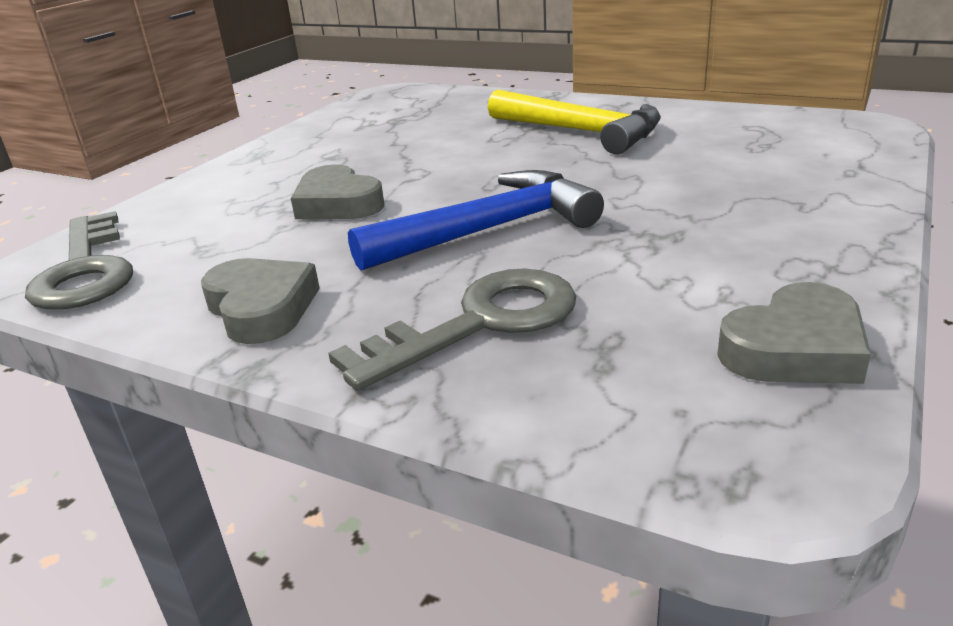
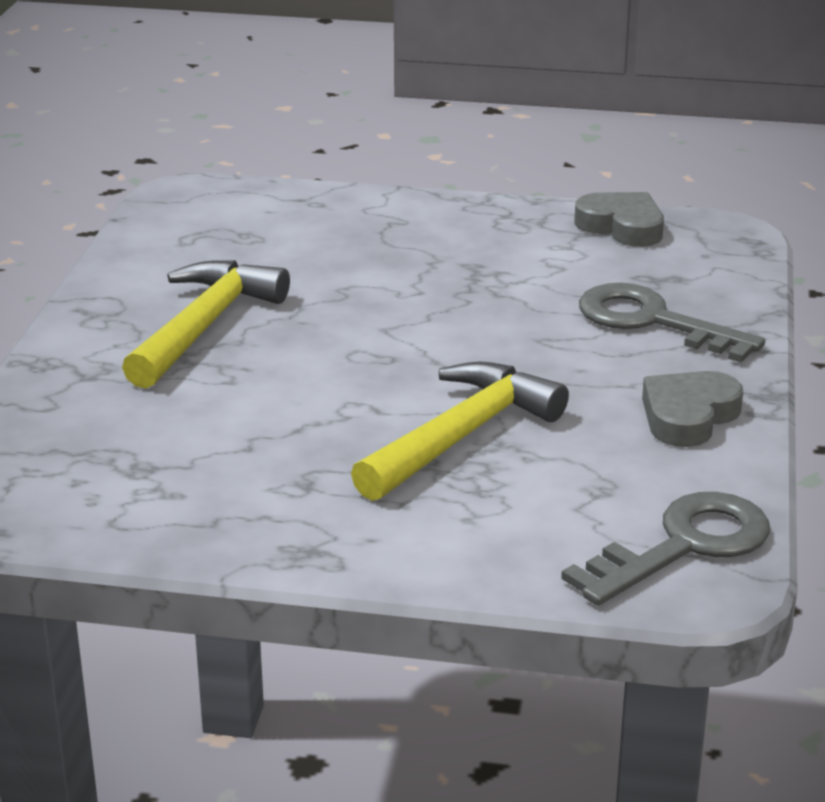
camera: 110 degrees left, 0 degrees up
(338, 203) = (461, 436): grey heart -> yellow hammer
(488, 230) = (496, 341): blue hammer -> none

